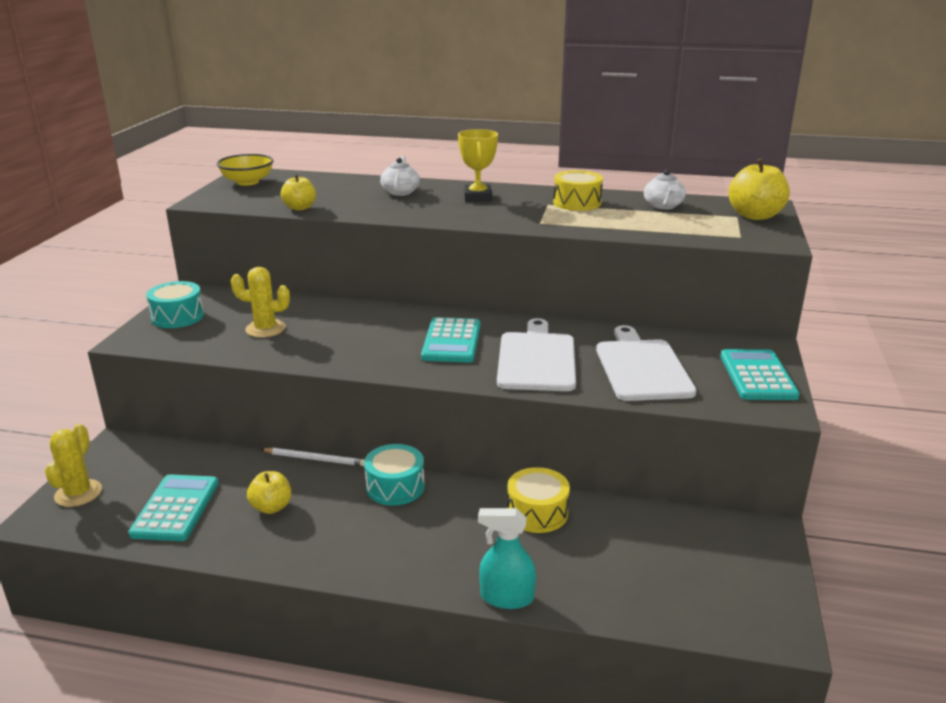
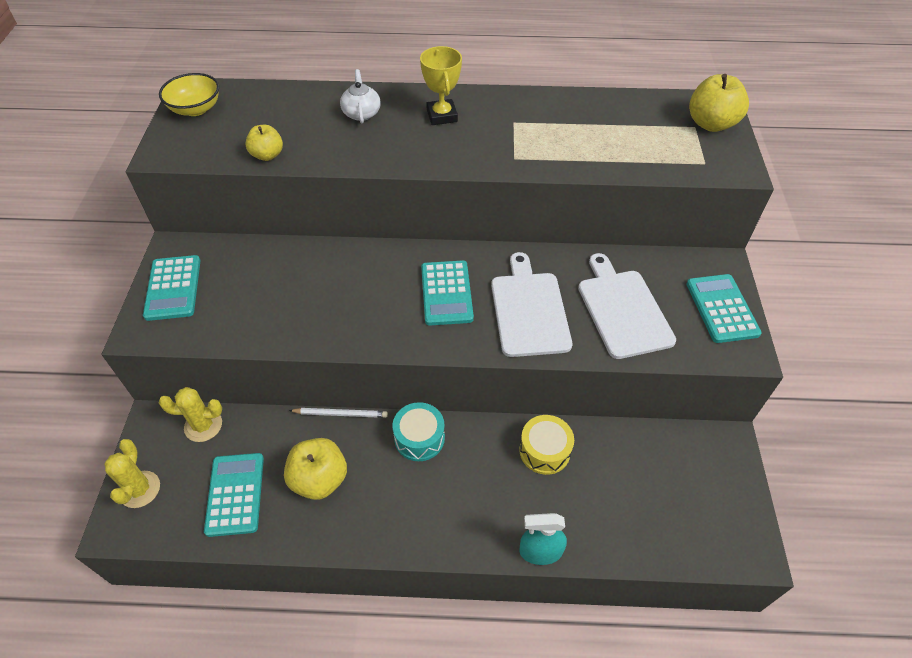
camera: 10 degrees left, 25 degrees up
(178, 316) = (173, 288): turquoise drum -> turquoise calculator
(265, 329) = (266, 296): yellow cactus -> yellow cactus (203, 425)
(271, 507) = (319, 479): yellow apple -> yellow apple, size x1.61
(577, 203) = (541, 116): yellow drum -> none
(663, 206) = (624, 114): white teapot -> none

